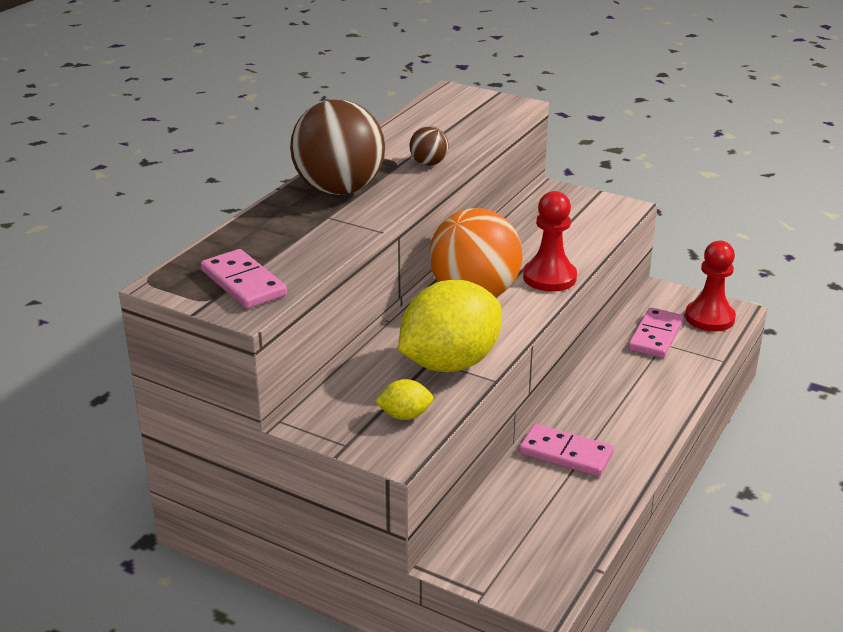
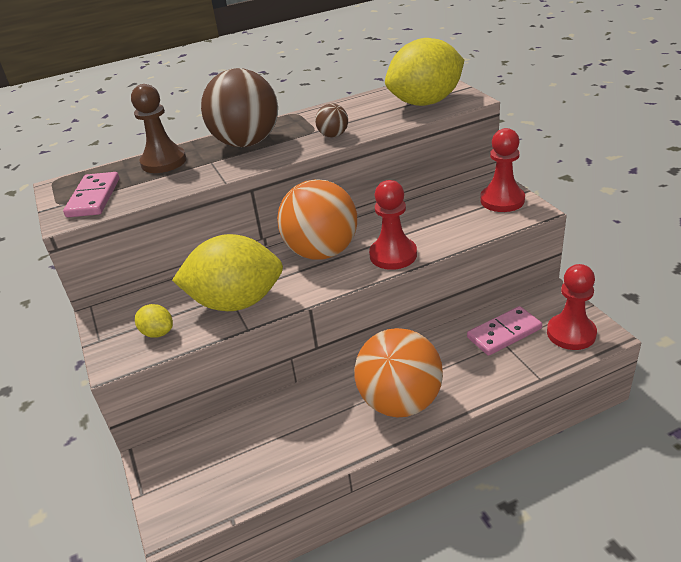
camera: 40 degrees right, 5 degrees up
(267, 229) = (163, 162): none -> brown pawn
(477, 114) = (425, 102): none -> yellow lemon
(566, 453) = (320, 408): pink domino -> none
(588, 205) = (502, 200): none -> red pawn
(632, 421) = (400, 402): none -> orange ball

